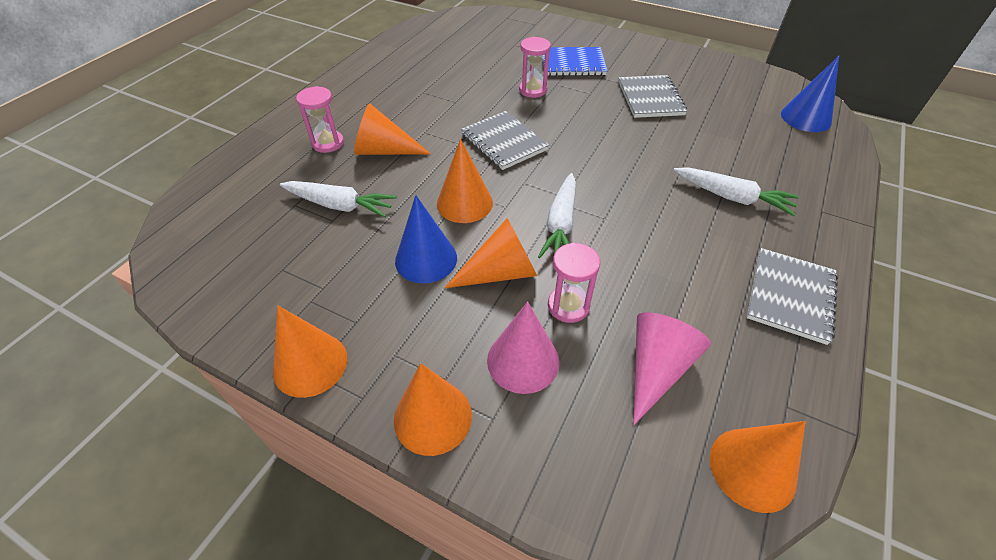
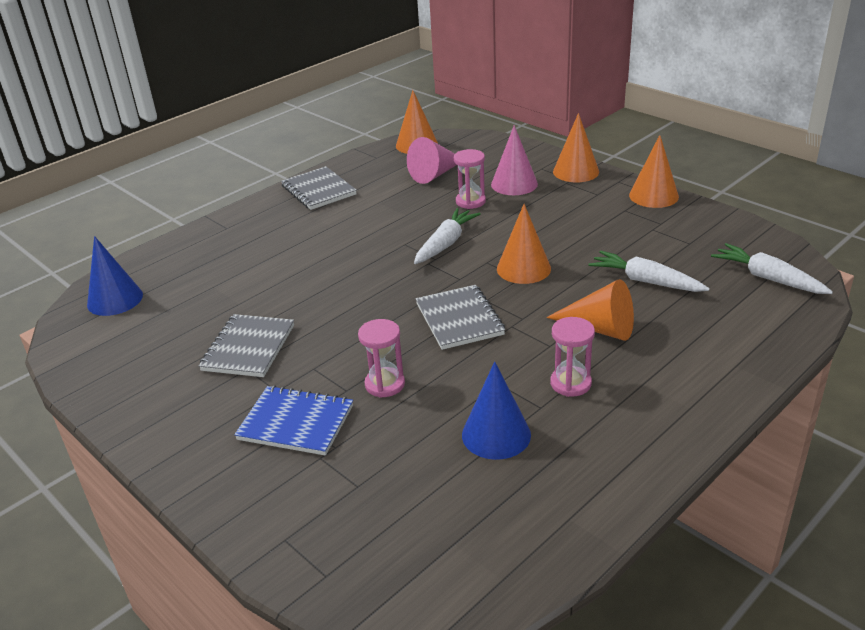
camera: 160 degrees left, 15 degrees down
(328, 143) = (670, 347): pink hourglass -> pink hourglass (570, 383)
(426, 259) = (567, 235): blue cone -> blue cone (496, 434)
(500, 272) = (510, 222): orange cone -> none
(732, 197) = (284, 244): white carrot -> white carrot (767, 278)
(790, 296) = (318, 190): grey notebook -> grey notebook turned 75 degrees counterclockwise

